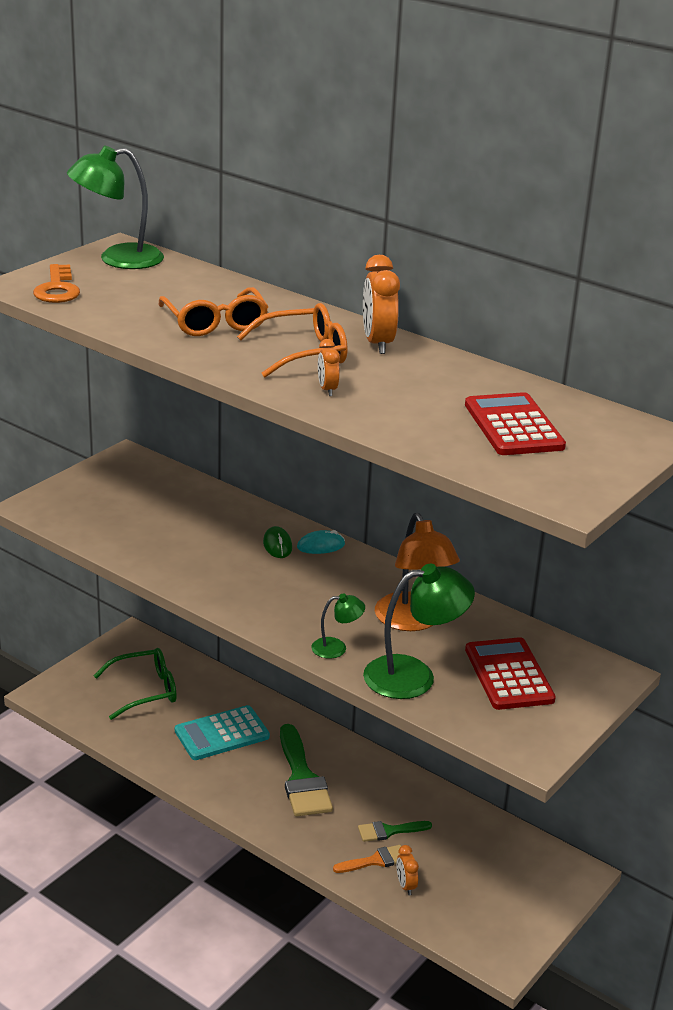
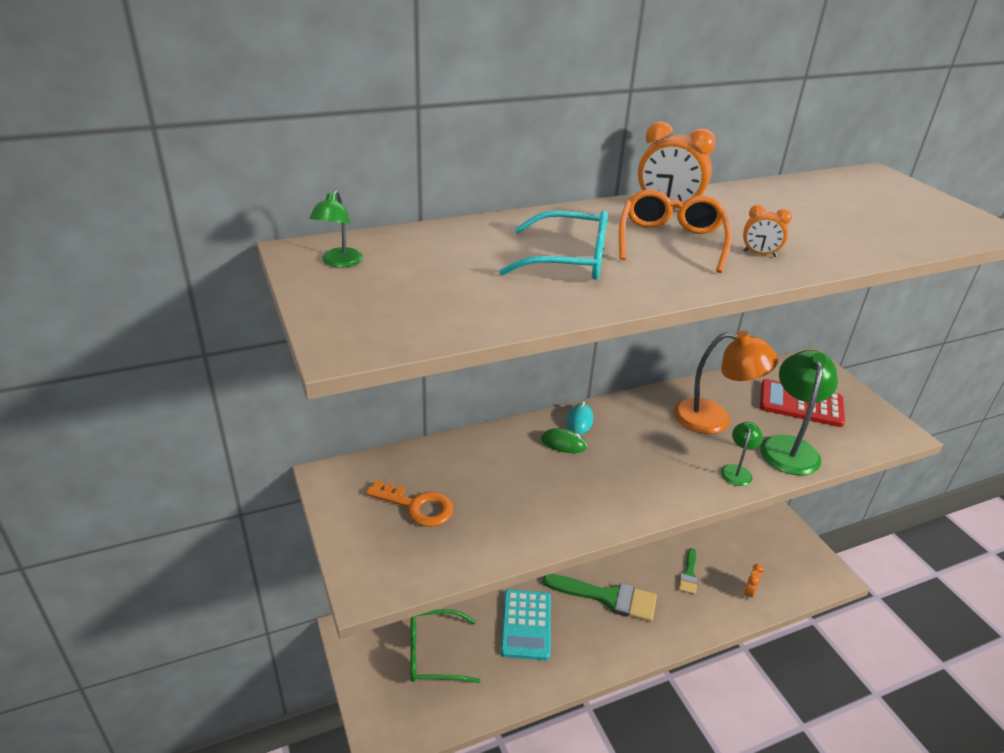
camera: 60 degrees left, 5 degrees up
(57, 289) = (388, 320): orange key -> orange key (417, 506)
(118, 259) = (339, 262): green lamp -> green lamp, size x0.51
(145, 690) = (433, 654): green glasses -> green glasses turned 105 degrees counterclockwise
(215, 323) = (568, 260): orange glasses -> turquoise glasses
(375, 860) = (717, 597): orange brush -> none
(405, 886) = (749, 592): orange clock -> orange clock turned 105 degrees clockwise
(513, 426) = (856, 209): red calculator -> none

